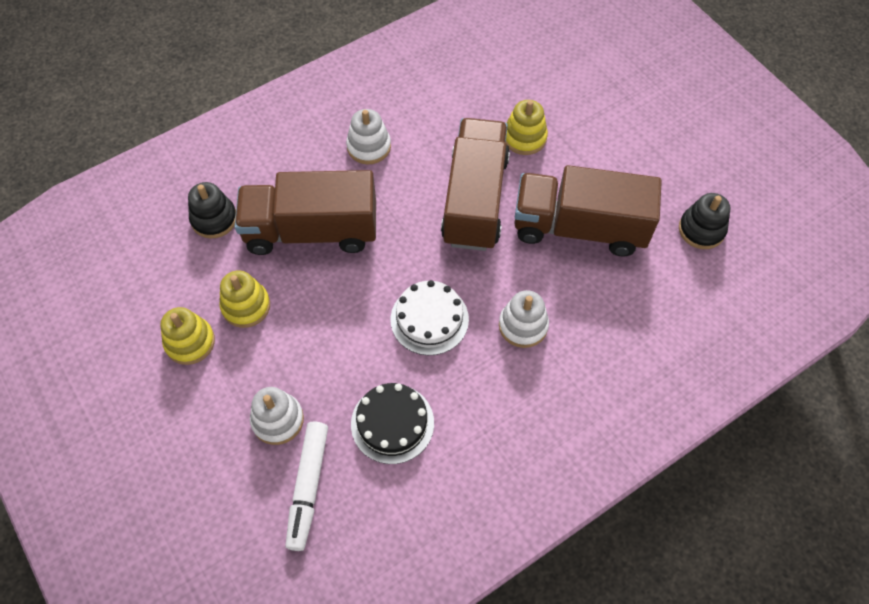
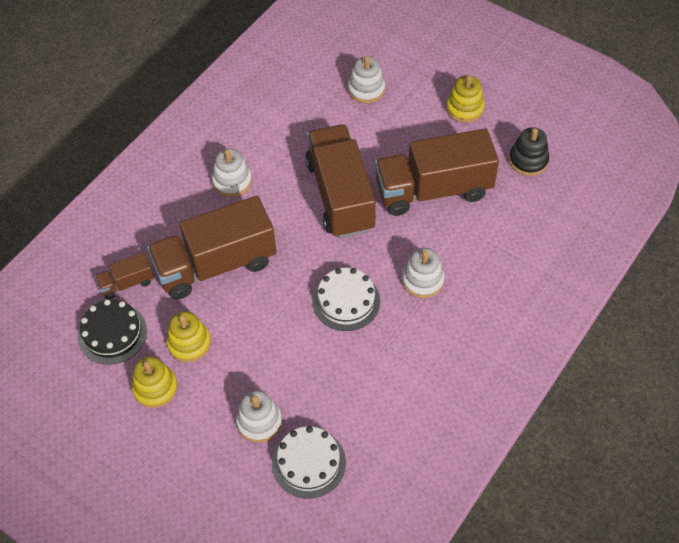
camera: 20 degrees left, 5 degrees down
(214, 219) = (127, 283): black stacking toy -> brown truck
(308, 487) = (308, 462): white marker -> white cake
(392, 423) = (353, 390): black cake -> black cake (112, 333)
(524, 137) = (358, 133): yellow stacking toy -> yellow stacking toy (464, 108)
(554, 93) = (366, 89): none -> white stacking toy

